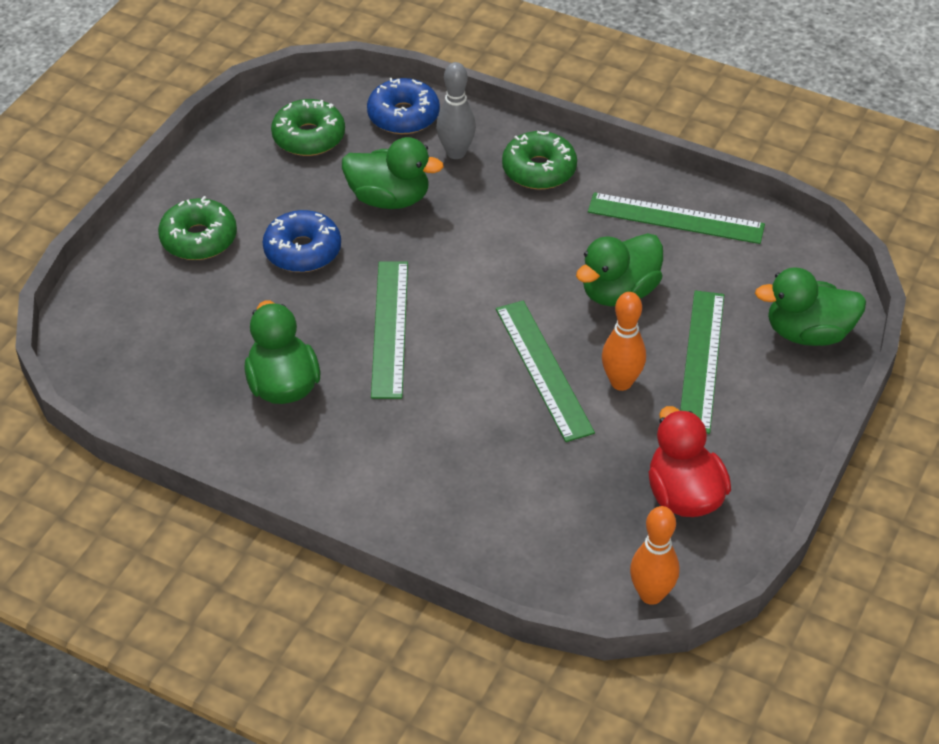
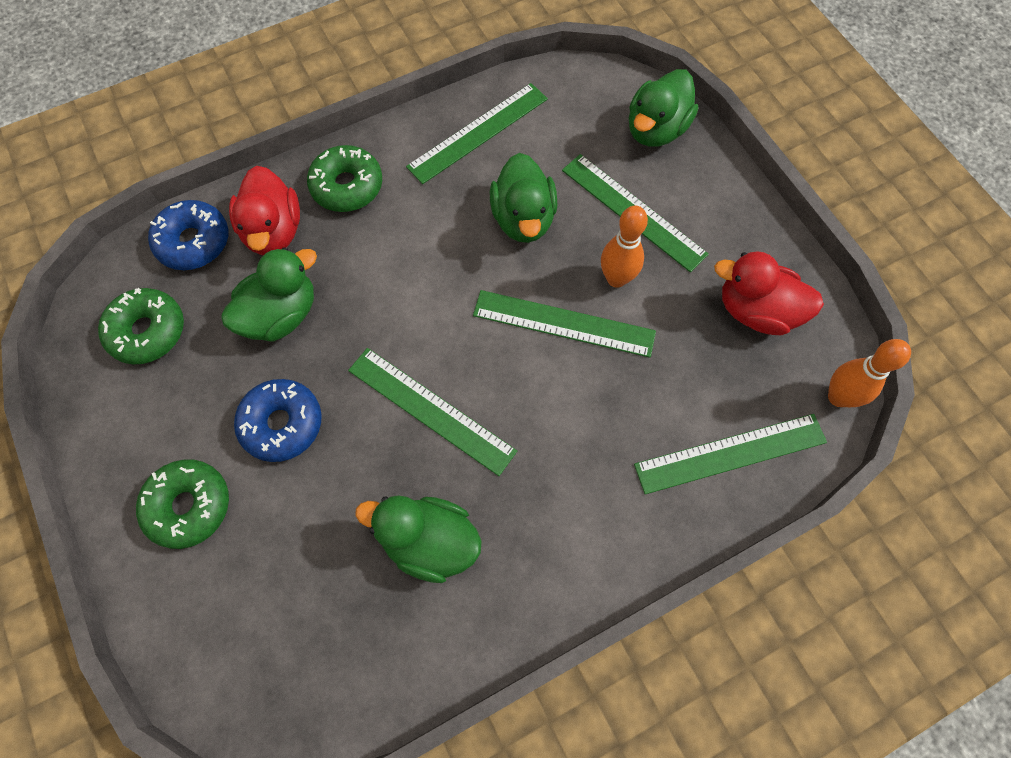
camera: 55 degrees left, 20 degrees up
(456, 152) = (273, 231): grey bowling pin -> red duck
(524, 540) = (730, 453): none -> green ruler

